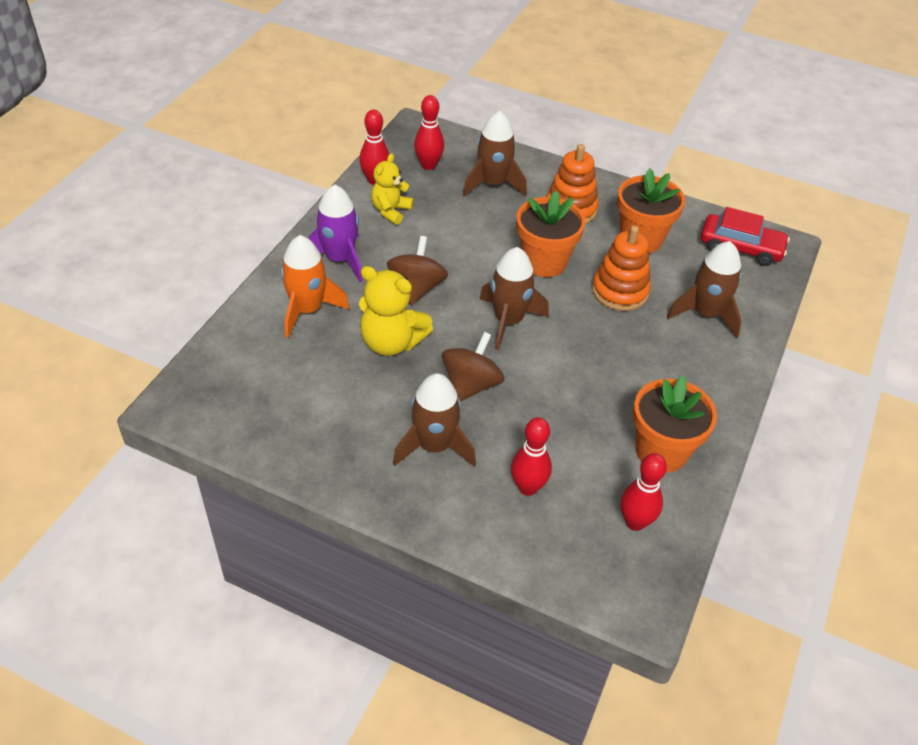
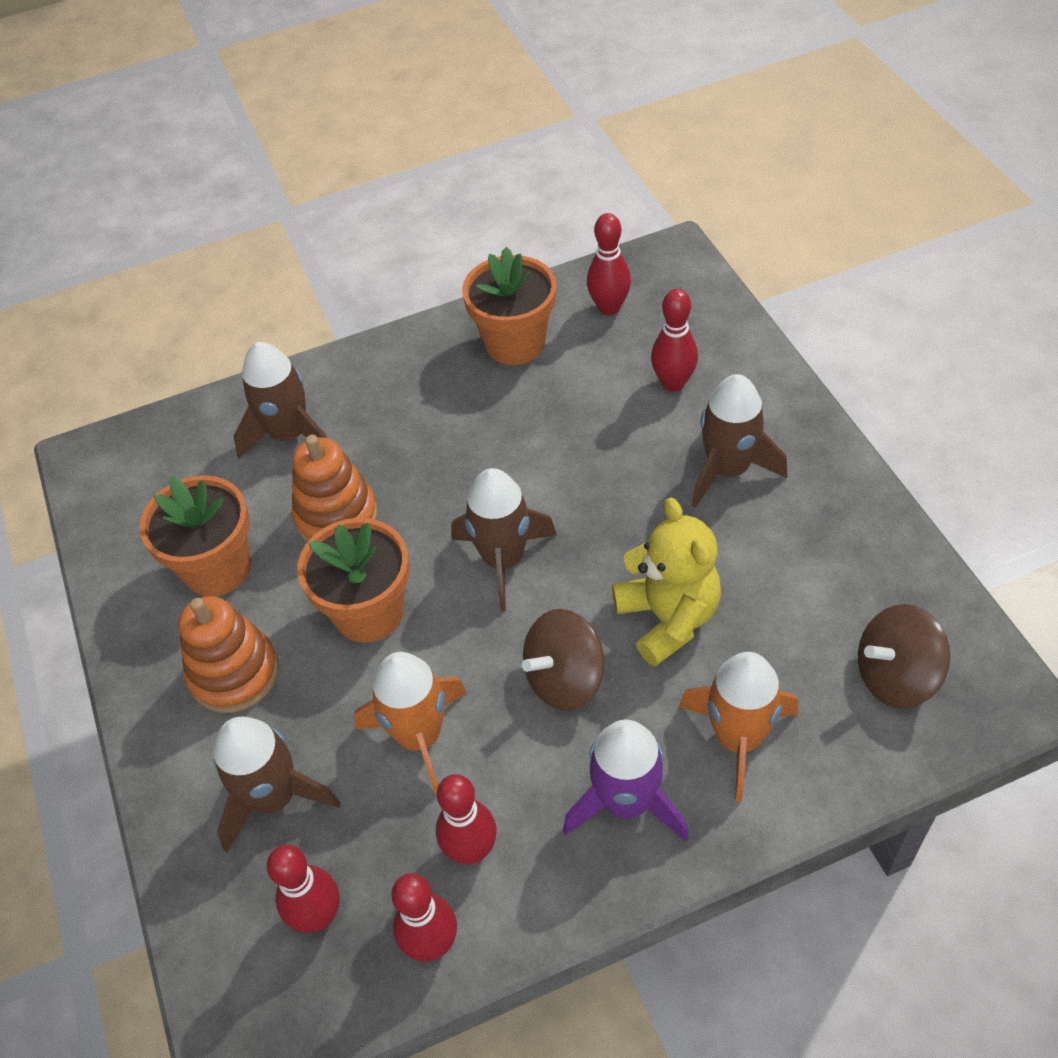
camera: 130 degrees left, 5 degrees up
(391, 211) = (471, 850): yellow teddy bear -> red bowling pin
(458, 232) = (420, 737): none -> orange rocket
(471, 385) = (626, 510): brown spinning top -> brown spinning top (895, 676)
(740, 247) = (133, 483): red car -> none

